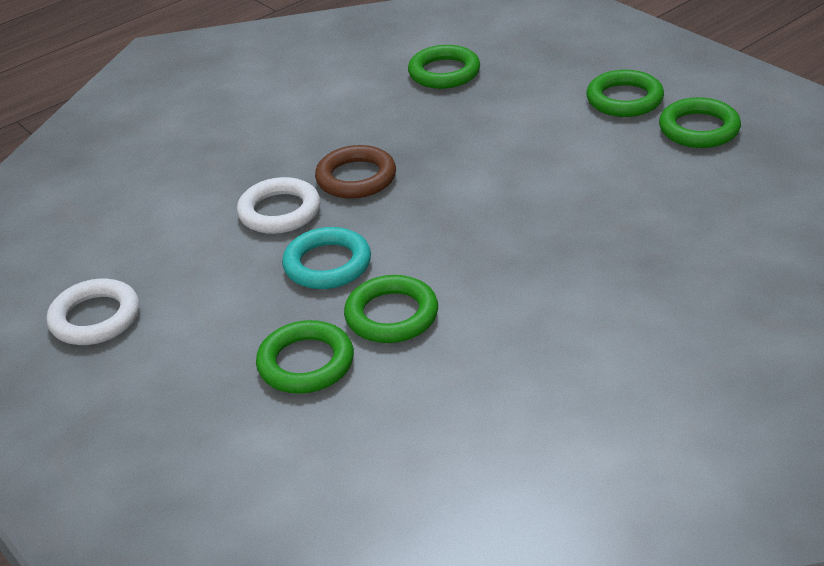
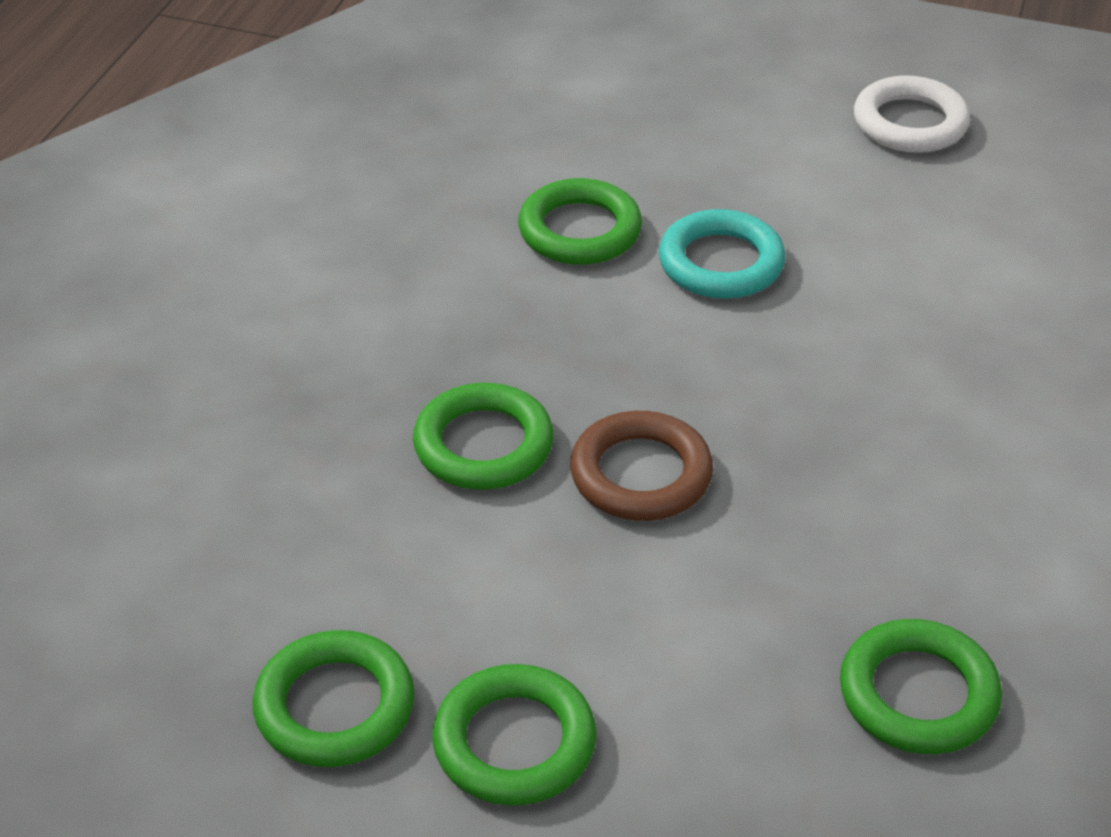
camera: 145 degrees right, 5 degrees up
(279, 211) = (868, 311): white ring -> none
(306, 363) = (624, 155): green ring -> green ring (483, 445)
(356, 178) = (824, 400): brown ring -> brown ring (641, 474)

